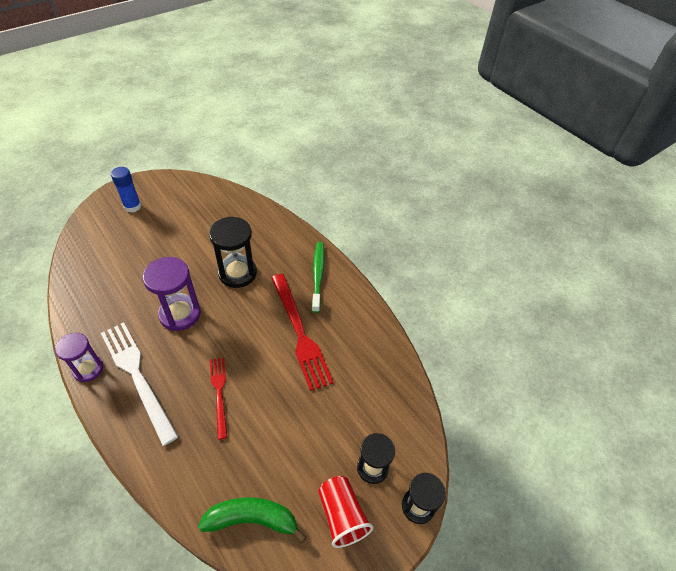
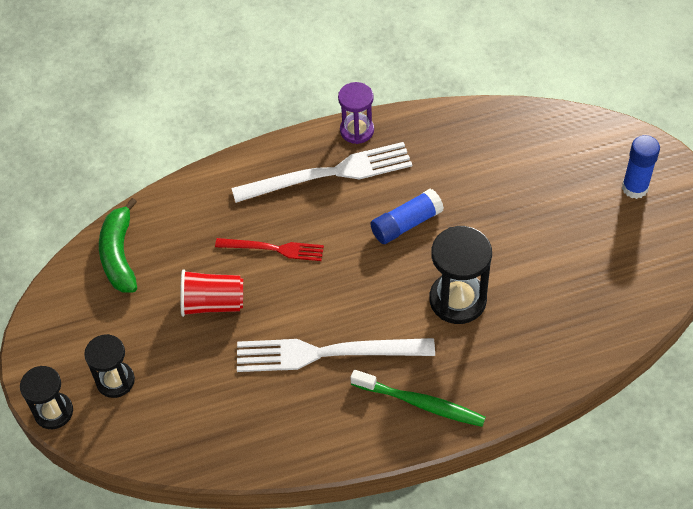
camera: 115 degrees right, 5 degrees up
(180, 314) = (406, 224): purple hourglass -> blue glue stick
(252, 519) = (119, 255): green banana -> green banana turned 150 degrees clockwise
(300, 333) = (326, 353): red fork -> white fork
(342, 515) = (82, 335): red cup -> red cup (213, 303)

